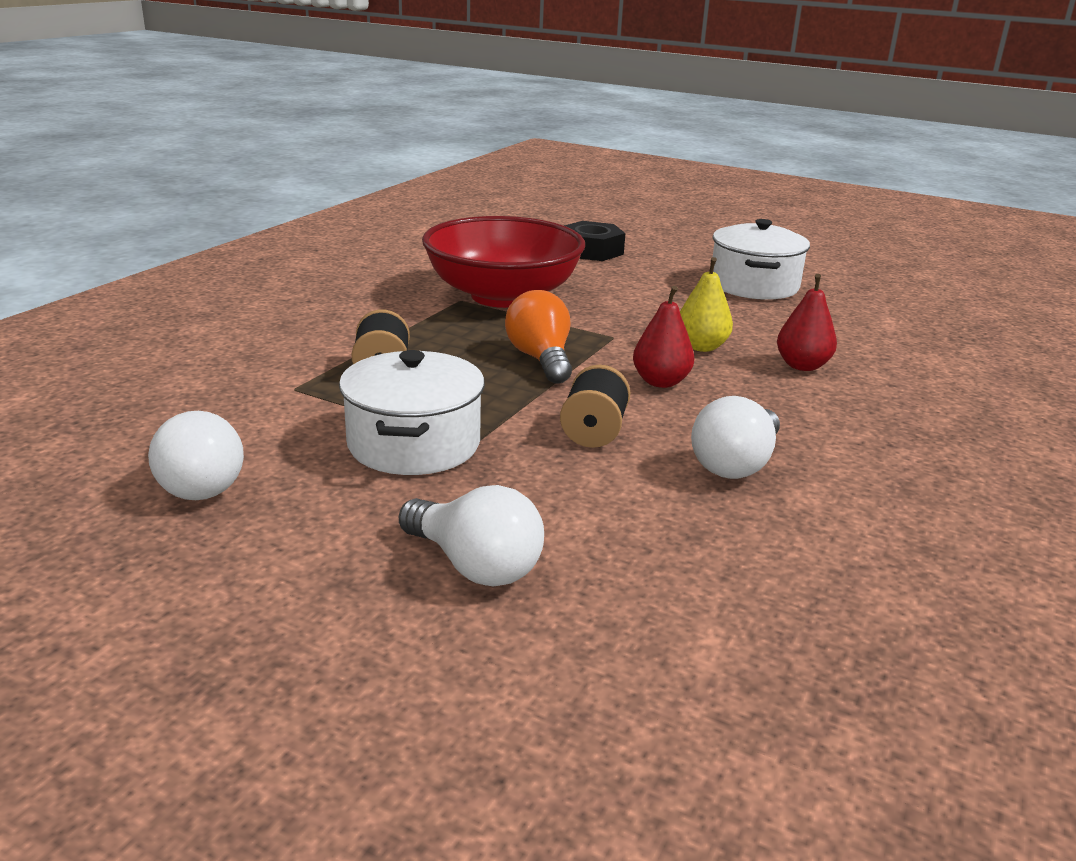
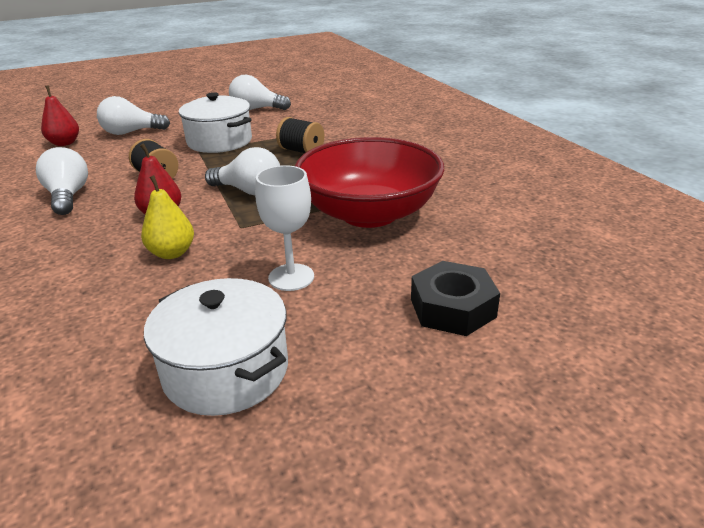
camera: 130 degrees right, 5 degrees up
(540, 359) = (249, 191): orange light bulb -> white light bulb
(644, 296) = (291, 277): none -> white goblet
(802, 366) = (77, 280): red pear -> red pear (64, 143)

